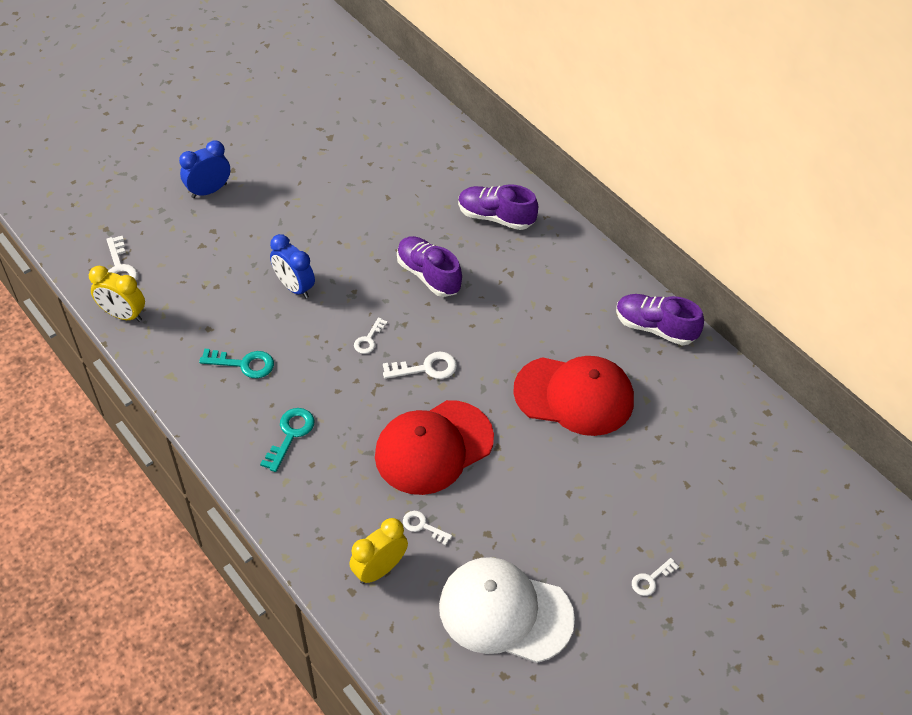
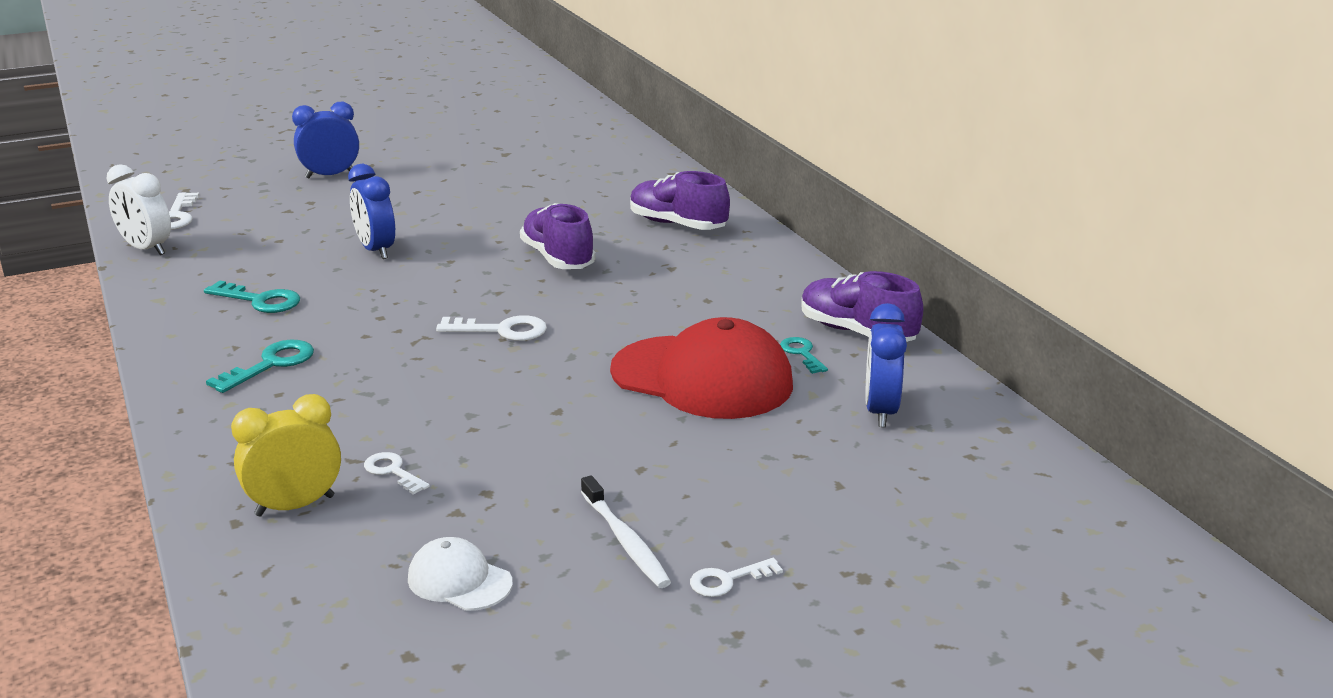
camera: 15 degrees right, 25 degrees down
(123, 315) = (146, 249): yellow clock -> white clock
(368, 339) = (440, 299): white key -> none
(433, 447) = (463, 399): red cap -> none
(505, 612) = (459, 580): white cap -> white cap, size x0.47
(583, 559) = (625, 540): none -> white toothbrush
(628, 358) = (802, 353): none -> turquoise key
(692, 409) = (880, 411): none -> blue clock

